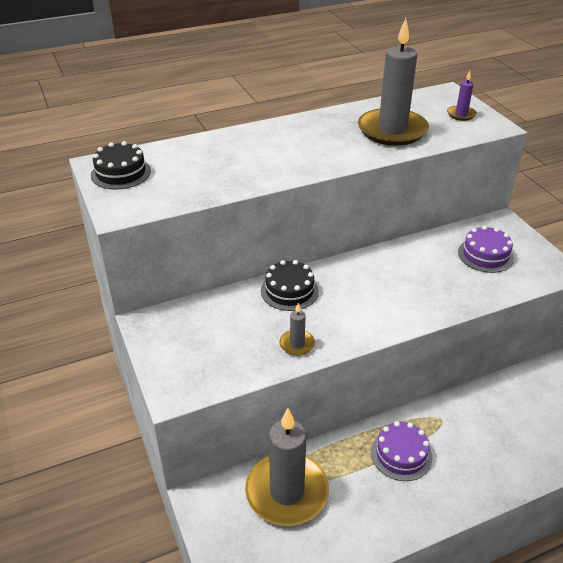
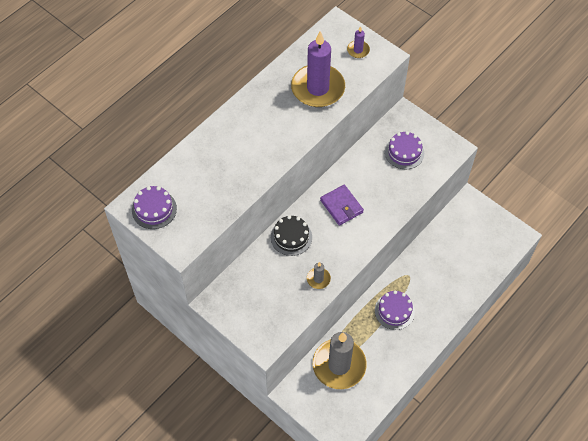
camera: 25 degrees left, 20 degrees up
(121, 173) = (154, 209): black cake -> purple cake
(373, 281) = (341, 206): none -> purple wallet
(392, 130) = (318, 88): grey candle -> purple candle

